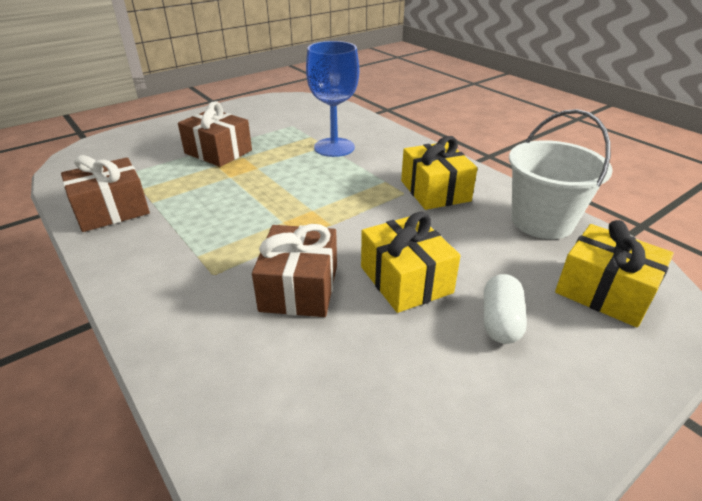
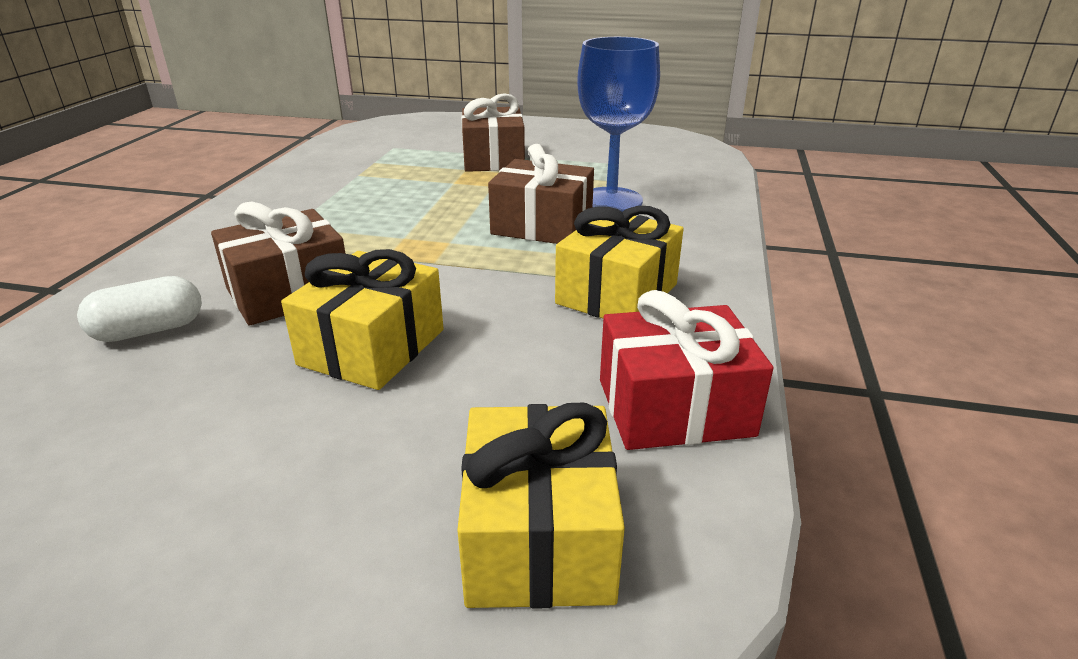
camera: 50 degrees right, 5 degrees down
(112, 210) = (323, 168): brown gift -> brown gift (542, 226)
(500, 321) = (349, 450): white capsule -> white capsule (149, 330)
(542, 221) = (674, 407): white bucket -> red gift

